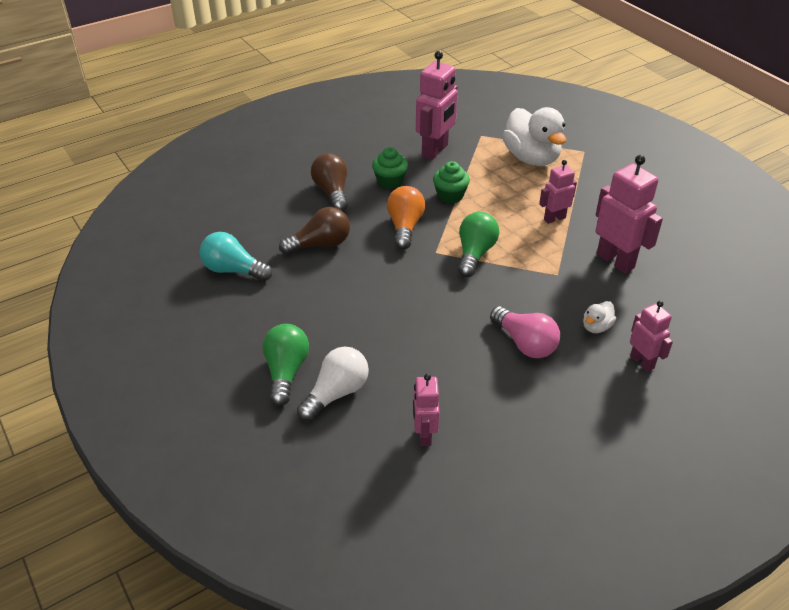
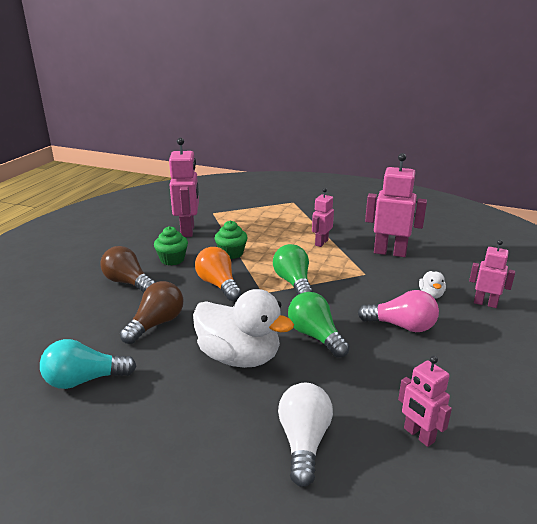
camera: 35 degrees left, 15 degrees down
(286, 372) = (233, 448): green light bulb -> green light bulb (315, 336)
(531, 158) = (263, 215): white duck -> white duck (239, 357)

